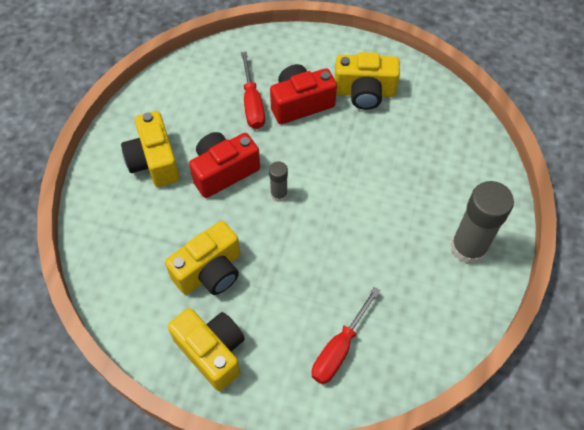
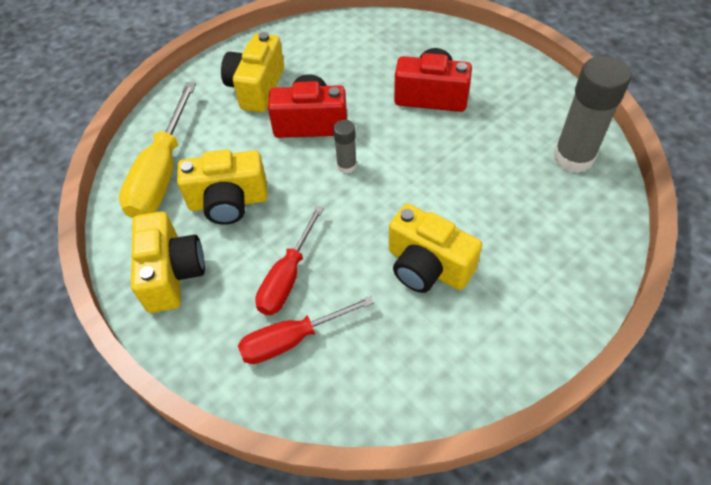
camera: 35 degrees right, 5 degrees down
(134, 276) = (162, 173): none -> yellow screwdriver
(252, 103) = (384, 77): red screwdriver -> red screwdriver (287, 277)
(364, 92) = (506, 112): yellow camera -> yellow camera (427, 266)
(468, 248) = (512, 315): grey glue stick -> grey glue stick (573, 157)

